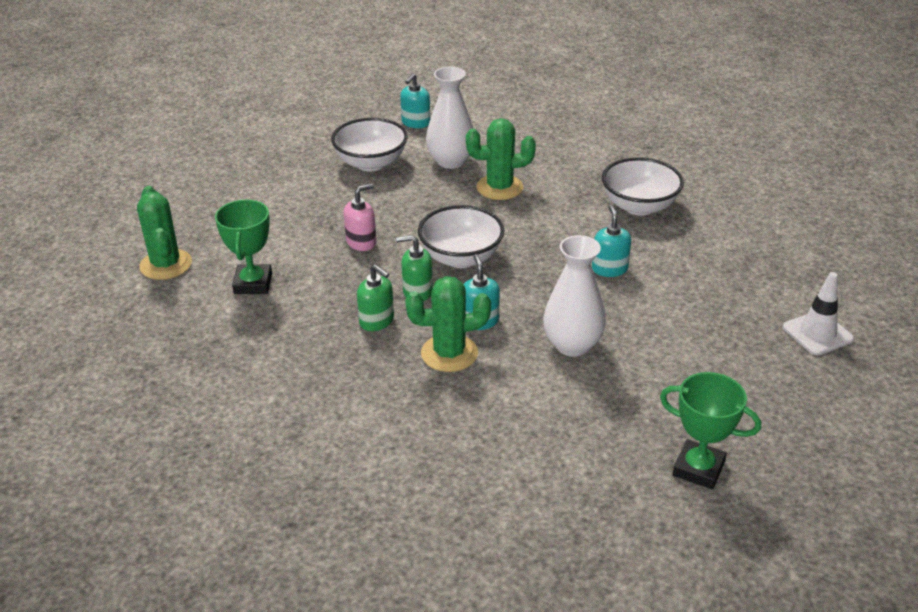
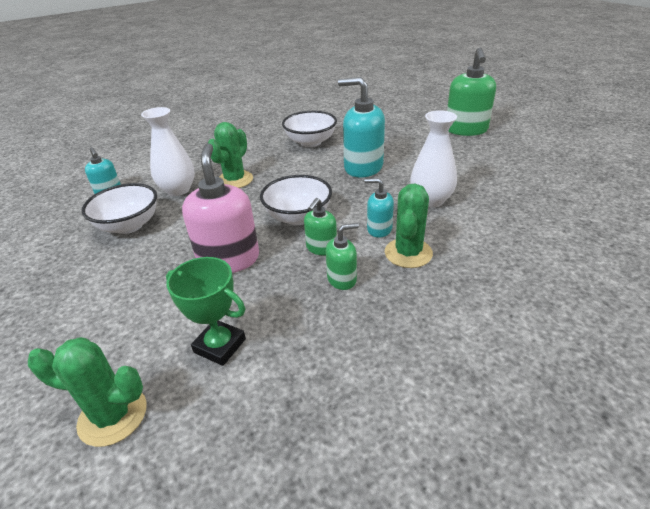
camera: 60 degrees left, 0 degrees up
(361, 242) = (229, 259): pink soap dispenser -> pink soap dispenser, size x1.88
(609, 269) = (363, 167): turquoise soap dispenser -> turquoise soap dispenser, size x1.88
(698, 469) = (569, 192): green trophy -> none
(817, 333) = (466, 130): white traffic cone -> green soap dispenser

